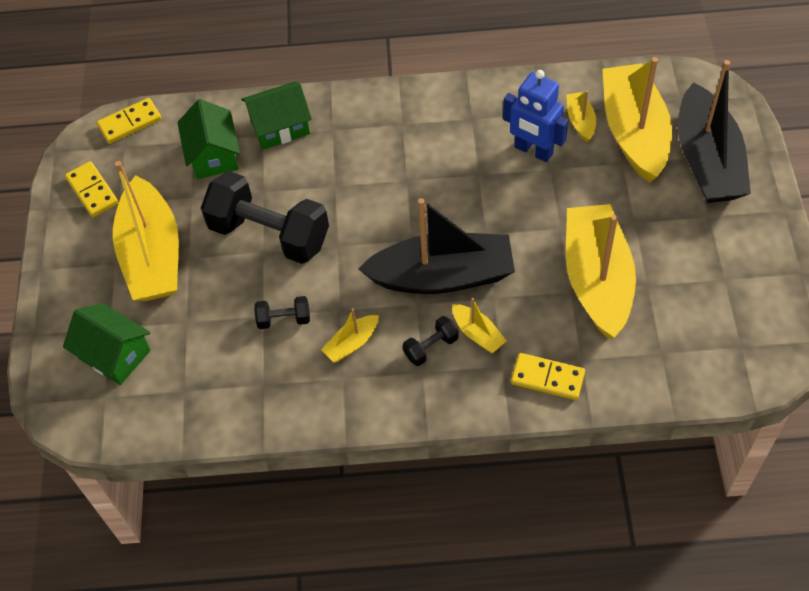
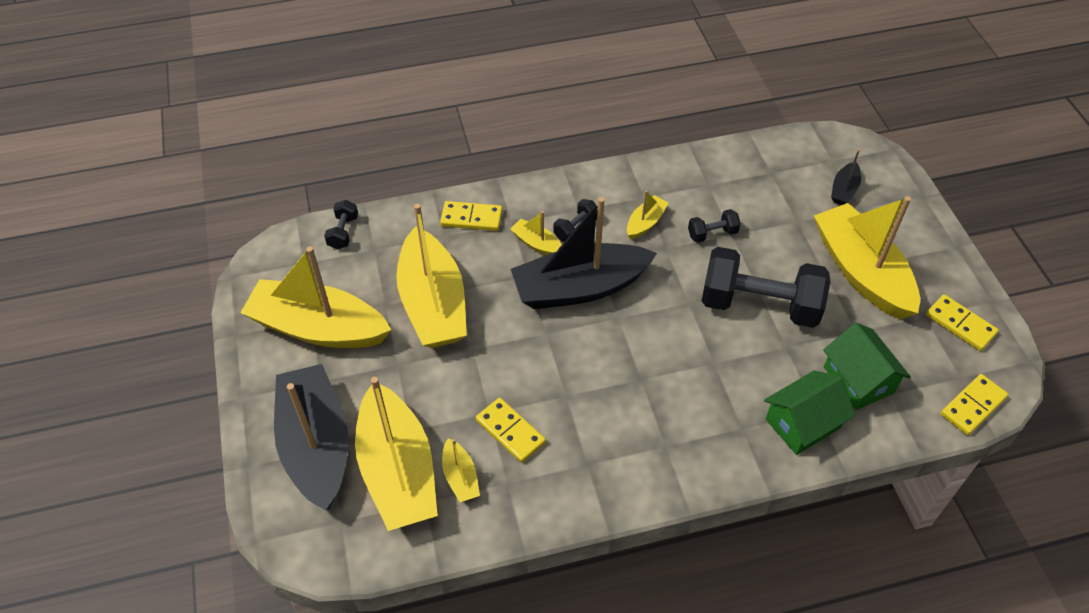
camera: 165 degrees right, 5 degrees down
(114, 354) = (844, 190): green house -> black boat
(533, 151) = (510, 431): blue robot -> yellow domino
(698, 380) = (343, 232): none -> black dumbbell
(716, 269) = (318, 328): none -> yellow boat

